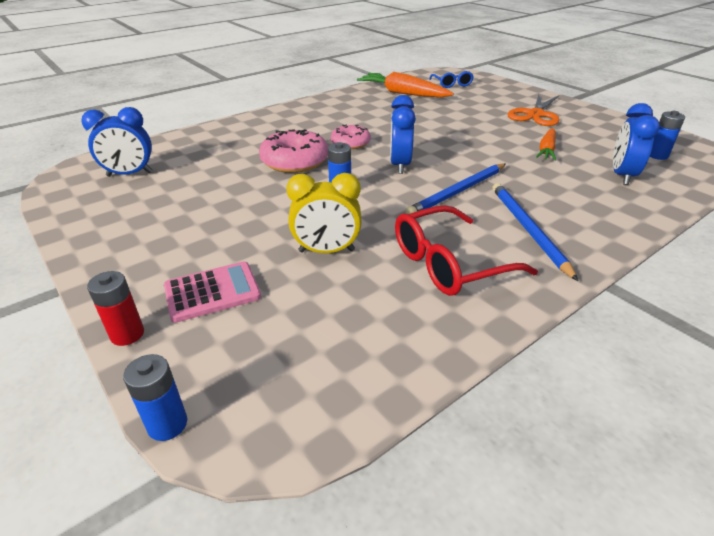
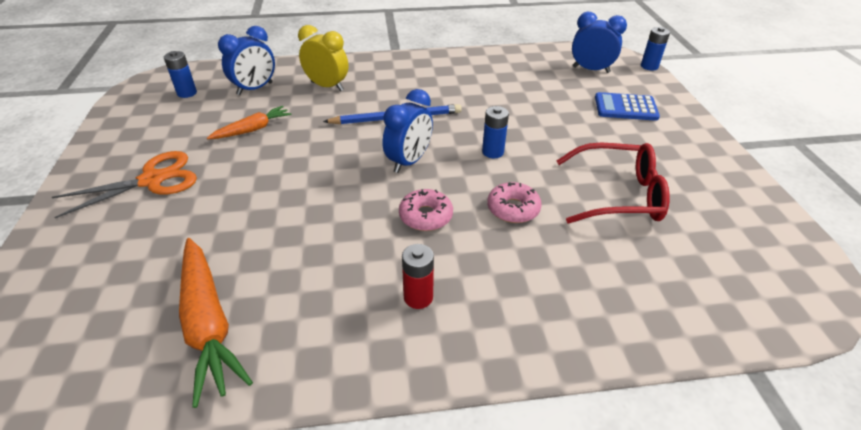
camera: 150 degrees left, 5 degrees up
(127, 334) = (677, 102): red battery -> red battery (418, 297)
(129, 174) = (726, 261): blue clock -> blue clock (591, 69)
(212, 292) = (625, 107): pink calculator -> blue calculator
(294, 161) = (513, 209): pink donut -> pink donut, size x0.62
(326, 251) = (539, 108): yellow clock -> yellow clock (327, 86)
(449, 263) = (467, 79): red glasses -> red glasses (618, 195)
(452, 84) = (84, 319): blue glasses -> none
(528, 229) = (392, 80): blue pencil -> none

